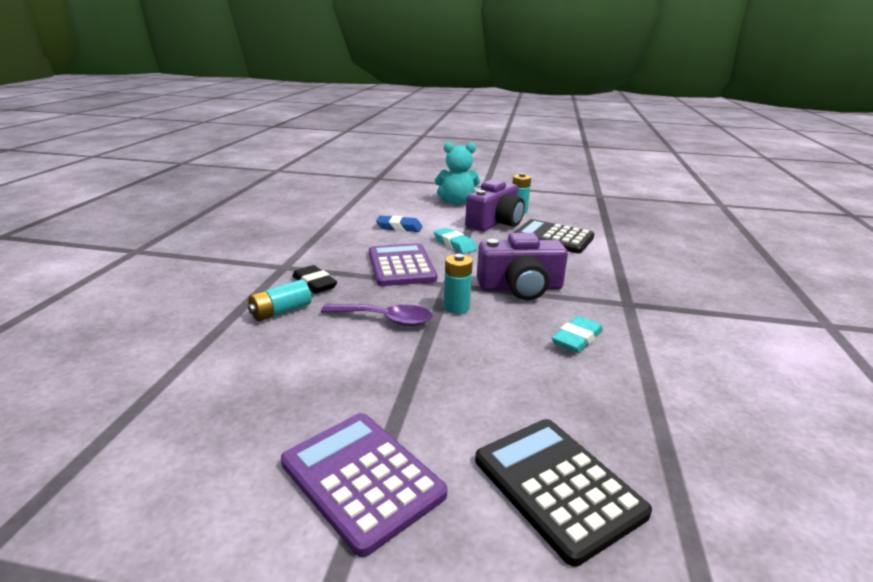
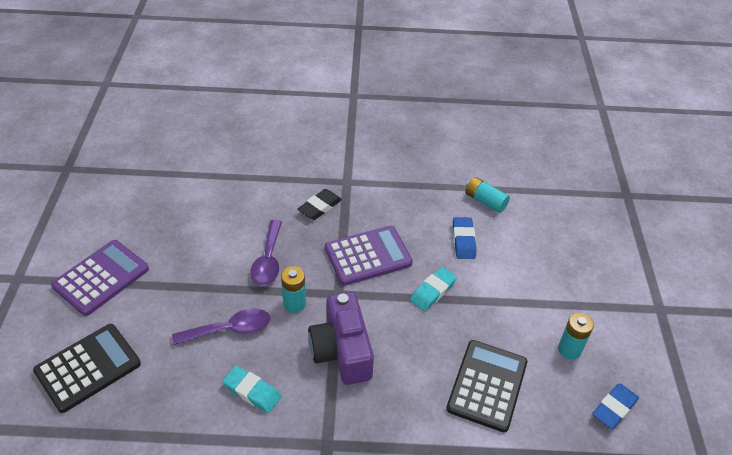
camera: 80 degrees right, 20 degrees up
(281, 311) = (271, 200): turquoise battery -> turquoise battery (485, 201)
(457, 202) = (571, 282): turquoise teddy bear -> none
(489, 350) = (230, 329): none -> purple spoon
(495, 222) = (515, 325): purple camera -> none
(566, 207) = (614, 408): none -> blue eraser

